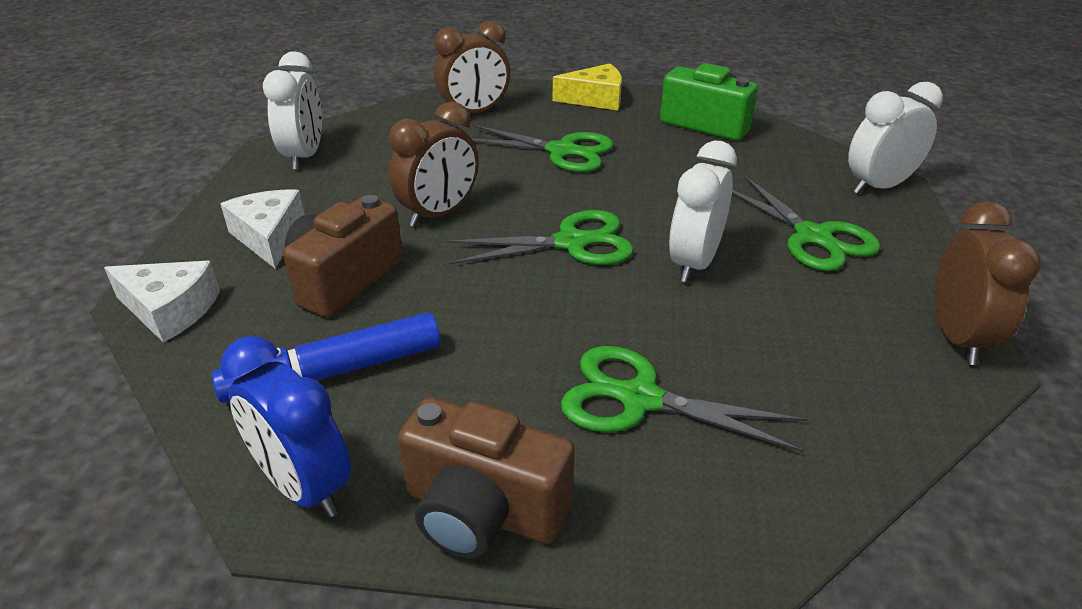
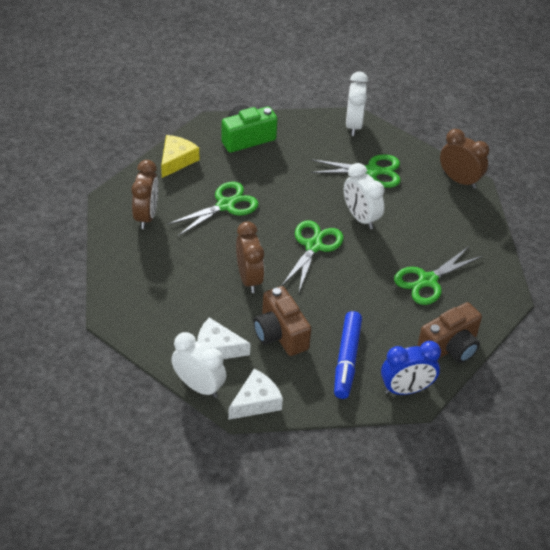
camera: 60 degrees left, 10 degrees up
(304, 156) = (135, 307): white clock -> white clock (199, 386)

